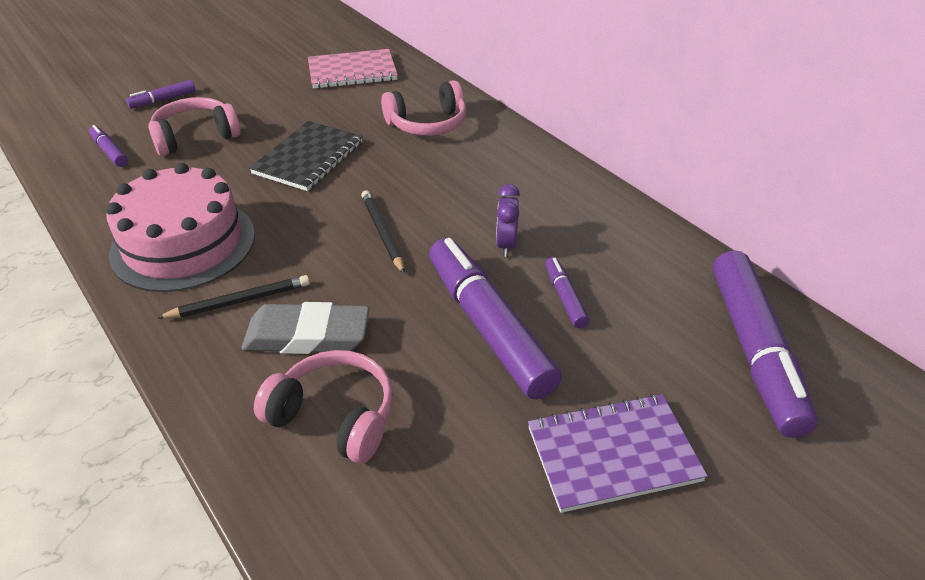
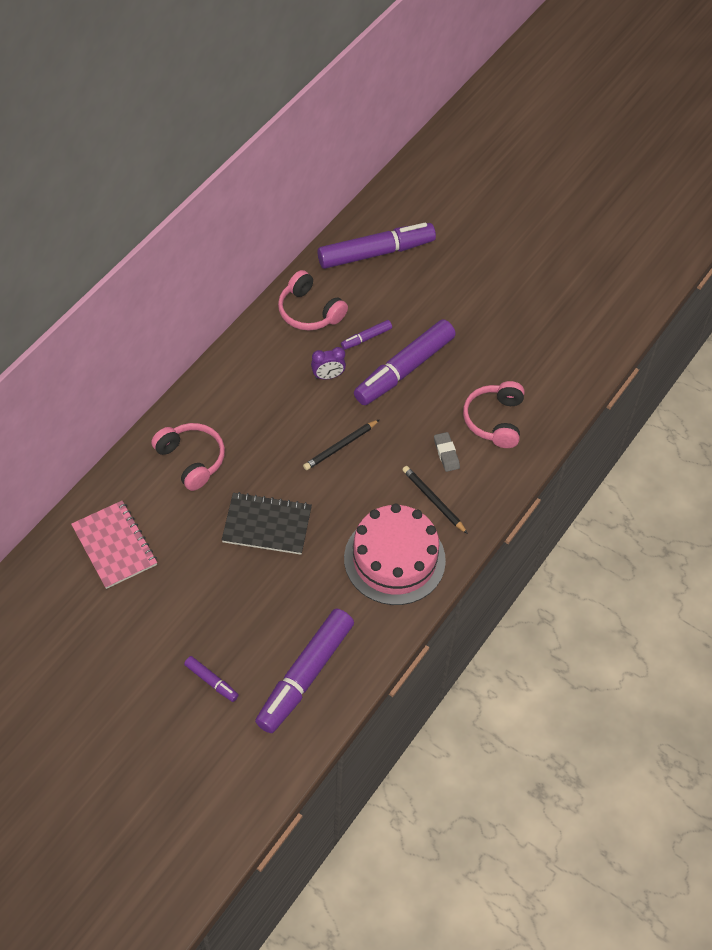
camera: 110 degrees left, 15 degrees up
(110, 151) = (305, 675): purple marker -> purple marker, size x2.24
(195, 137) = (263, 621): pink headphones -> pink headphones (309, 311)
(307, 336) = (446, 453): grey eraser -> grey eraser, size x0.55
(613, 454) = (467, 304): purple notebook -> none

